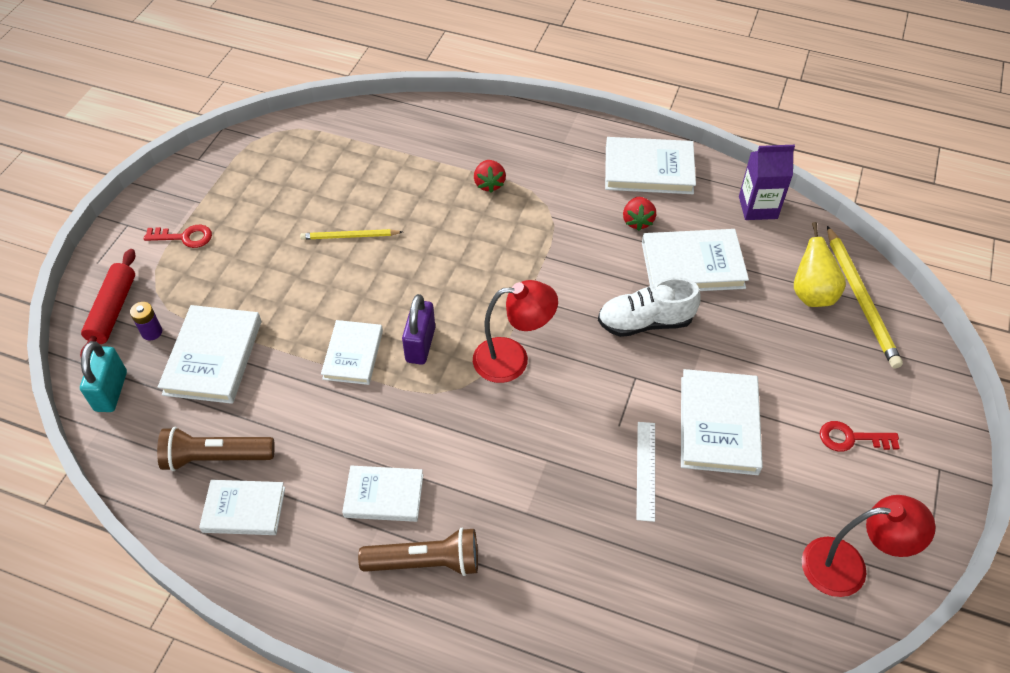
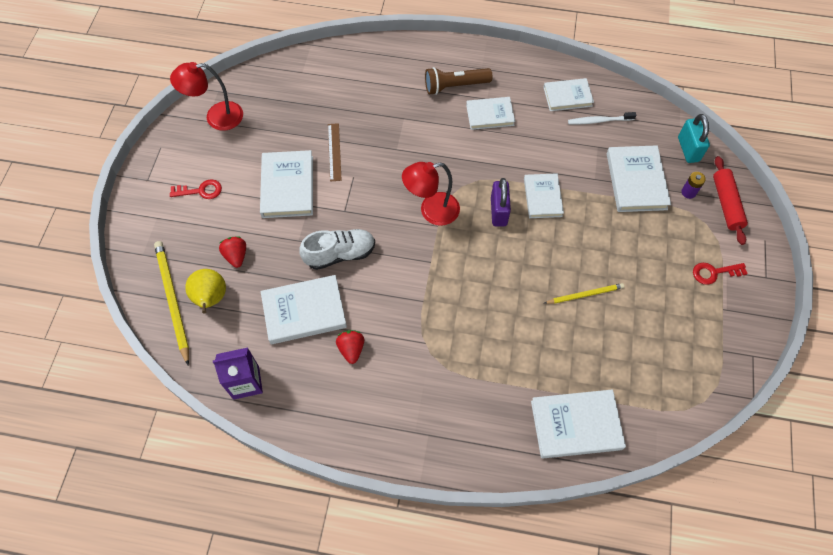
camera: 170 degrees right, 10 degrees up
(216, 457) = (599, 121): brown flashlight -> white toothbrush
(489, 184) = (486, 370): red strawberry -> red strawberry (236, 256)
(645, 470) = (334, 152): white ruler -> brown ruler
(648, 170) = (344, 412): white book -> white book (576, 425)

